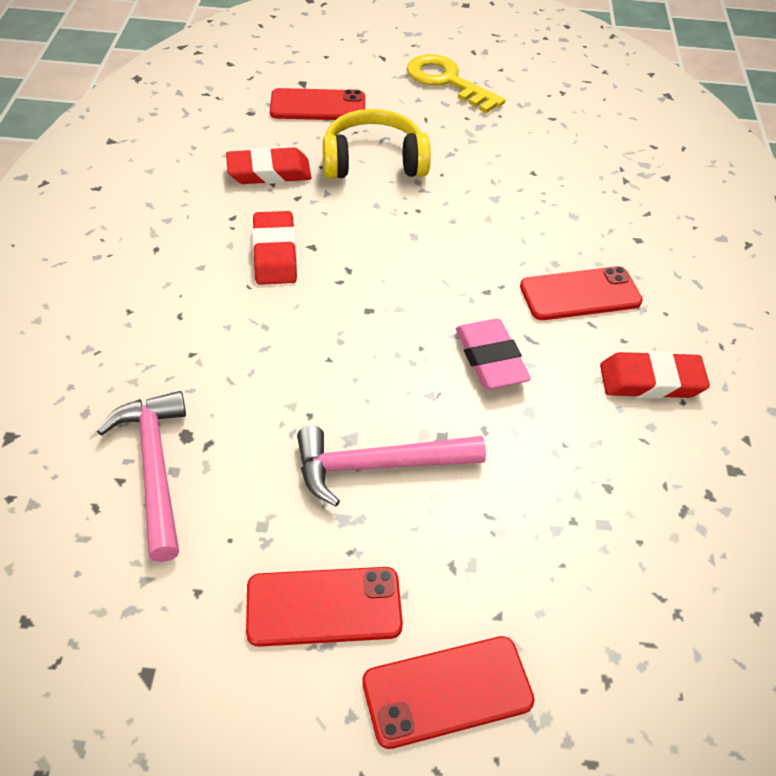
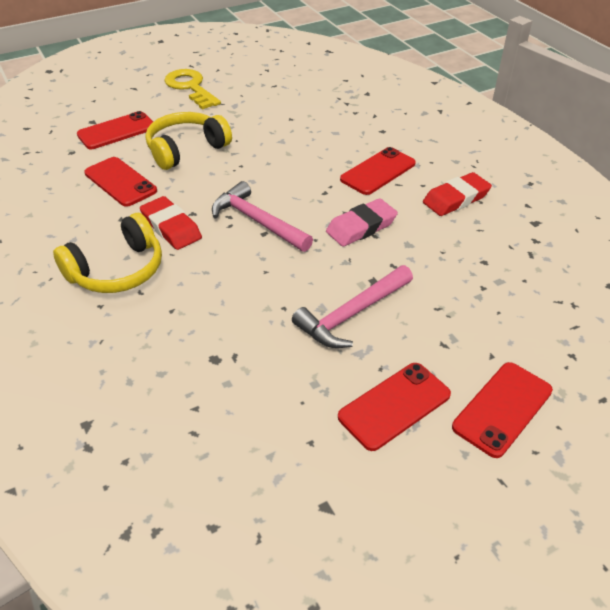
camera: 30 degrees left, 5 degrees down
(154, 468) = (212, 388): pink hammer -> pink hammer (257, 221)
(178, 278) = (117, 270): none -> yellow headphones
(269, 172) = (120, 182): red eraser -> red phone
(447, 82) = (190, 88): yellow key -> yellow key turned 45 degrees clockwise
(490, 359) = (361, 227): pink eraser -> pink eraser turned 75 degrees counterclockwise

